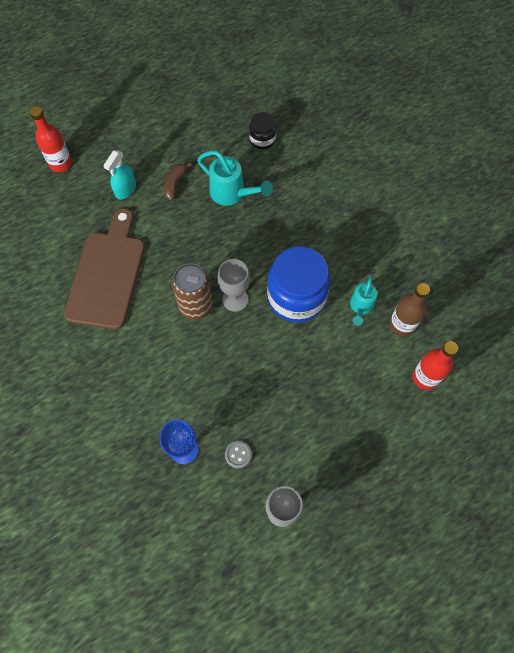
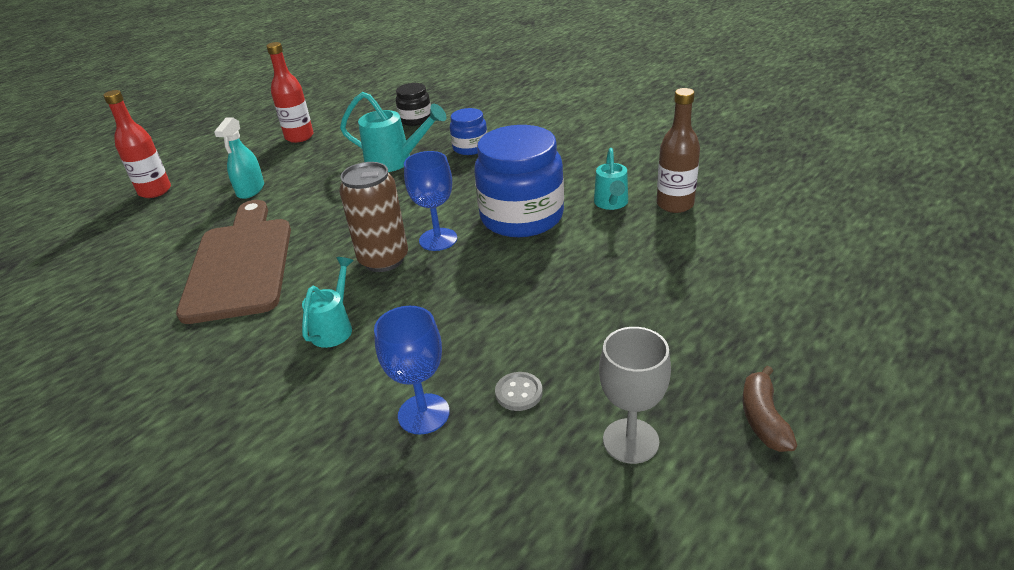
camera: 15 degrees left, 30 degrees down
(152, 360) = (334, 328): none -> turquoise watering can
(175, 184) = (317, 171): brown banana -> brown banana (763, 418)
(235, 299) = (438, 239): grey goblet -> blue goblet
(290, 197) = (470, 148): none -> blue jar
(425, 377) = (740, 238): red bottle -> red bottle (299, 137)

